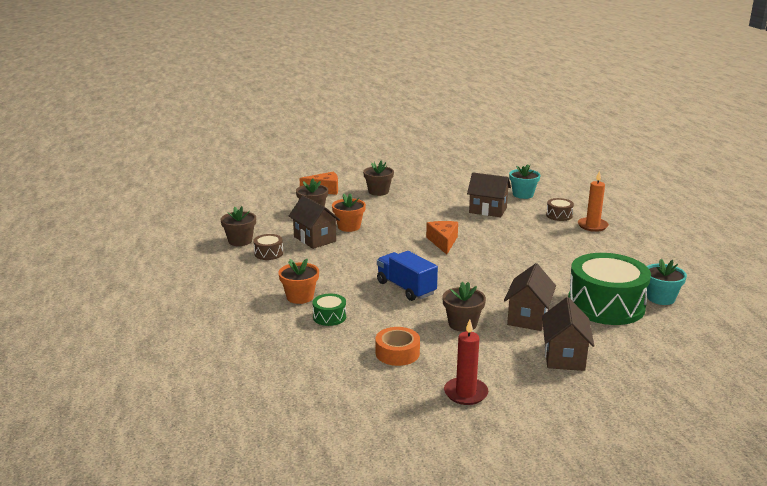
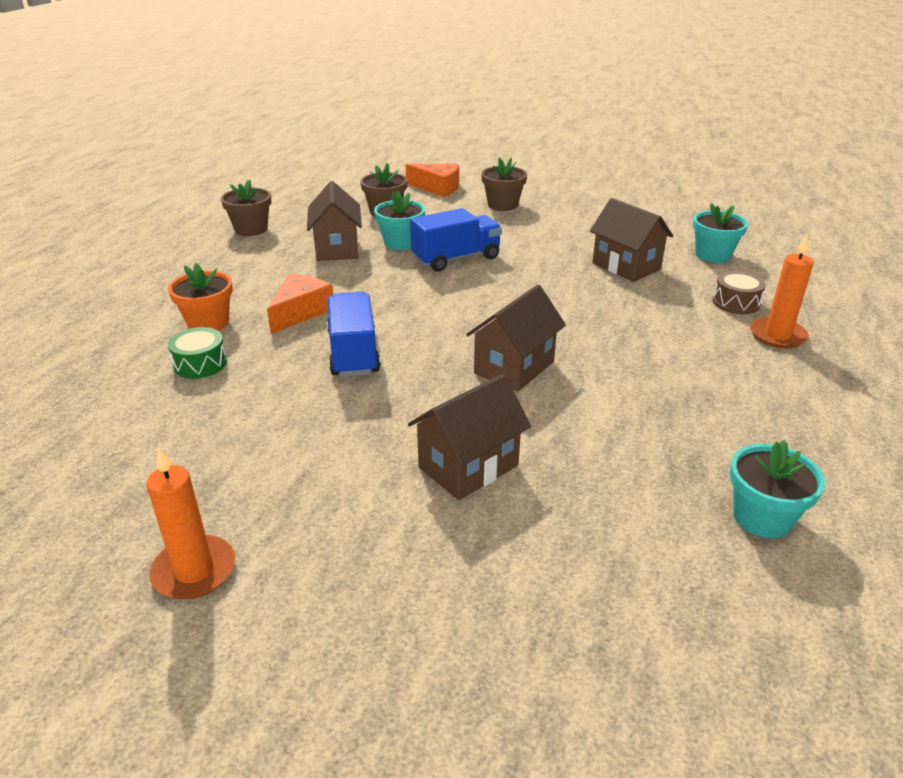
camera: 30 degrees right, 10 degrees up
(268, 253) = (258, 253): brown drum -> none
(349, 227) = (401, 243): orange flower pot -> turquoise flower pot
(393, 228) = (456, 259): none -> blue truck
(397, 353) = (202, 454): orange tape -> none
(443, 242) = (497, 297): orange cheese -> orange cheese (300, 312)
(462, 324) = (354, 440): brown flower pot -> none
(465, 393) = (194, 571): red candle -> orange candle
(564, 356) = (436, 569): brown house -> brown house (514, 367)
(606, 305) = (634, 492): green drum -> none

